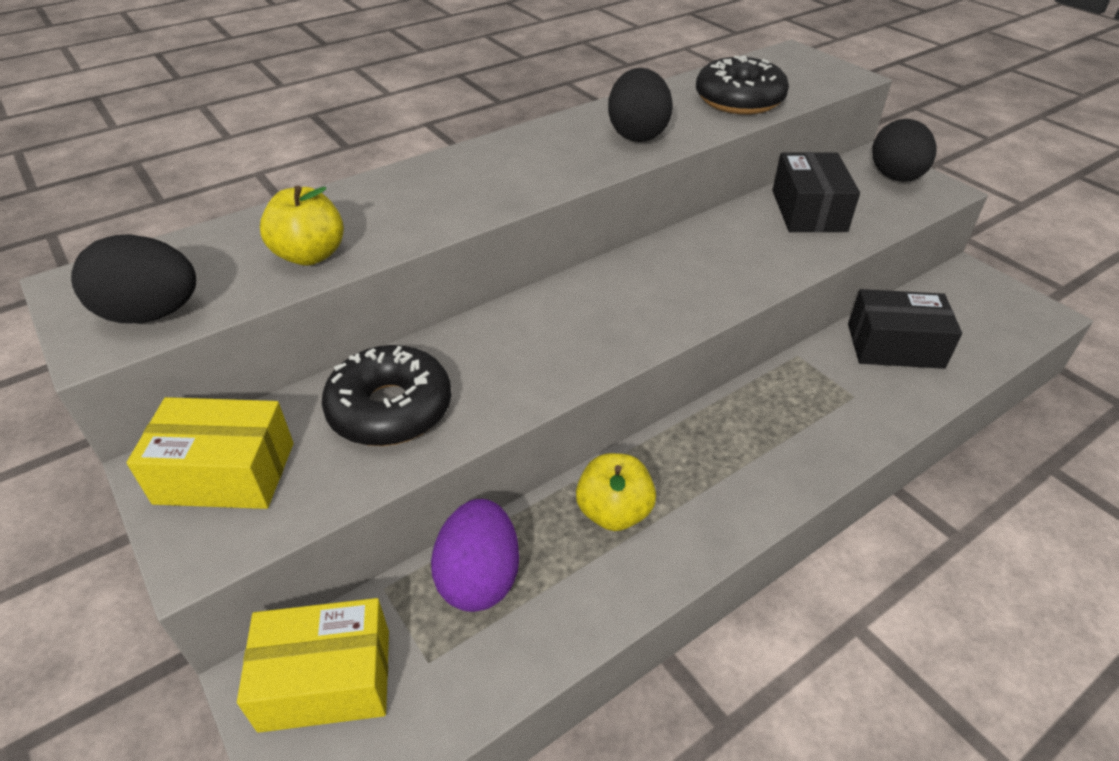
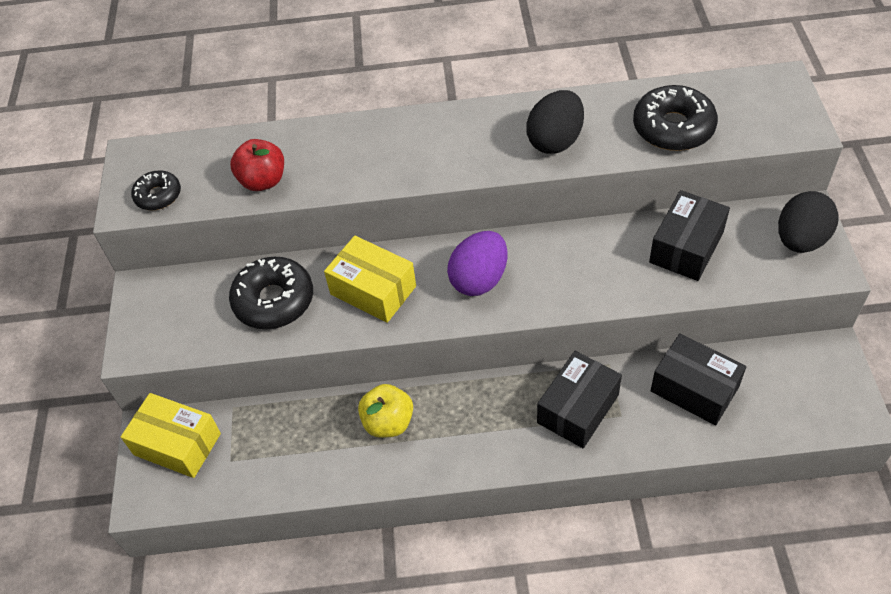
camera: 35 degrees right, 10 degrees up
(151, 314) = (158, 196): black egg -> black donut
(225, 473) = (168, 305): yellow box -> yellow box (373, 290)
(310, 255) = (263, 181): yellow apple -> red apple
(479, 578) = (285, 426): purple egg -> purple egg (479, 279)
(807, 407) = (578, 408): none -> black box

